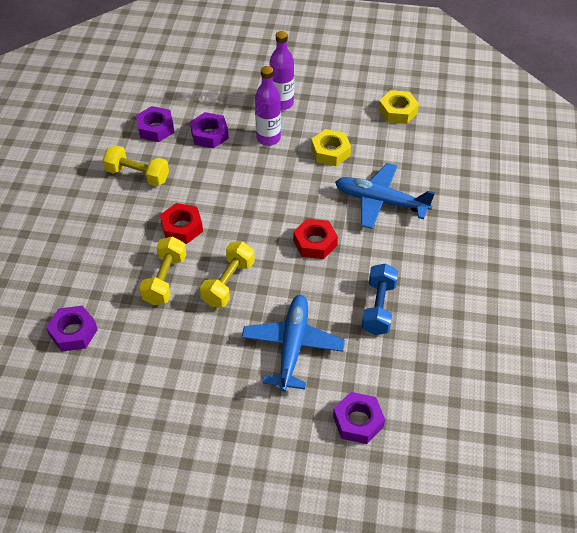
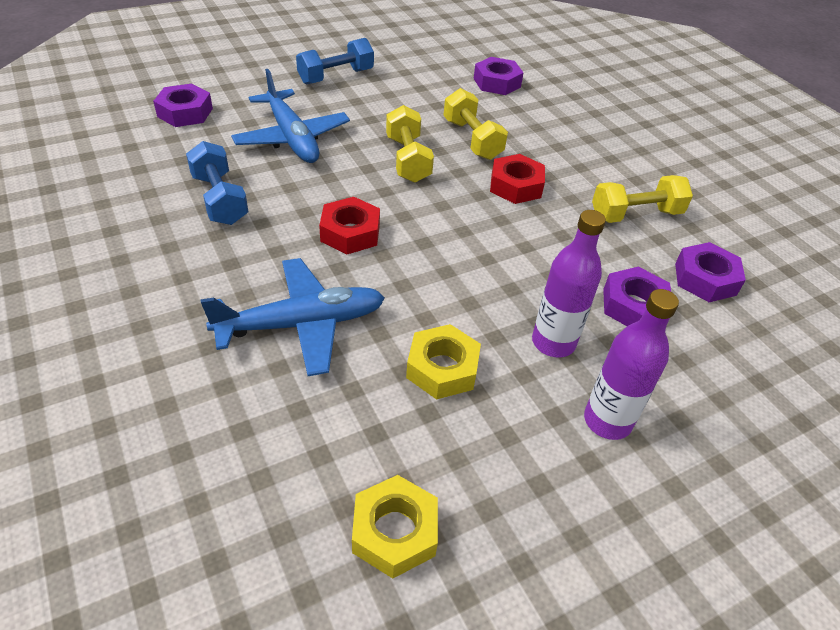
camera: 140 degrees right, 5 degrees down
(199, 411) = (336, 77): none -> blue dumbbell

